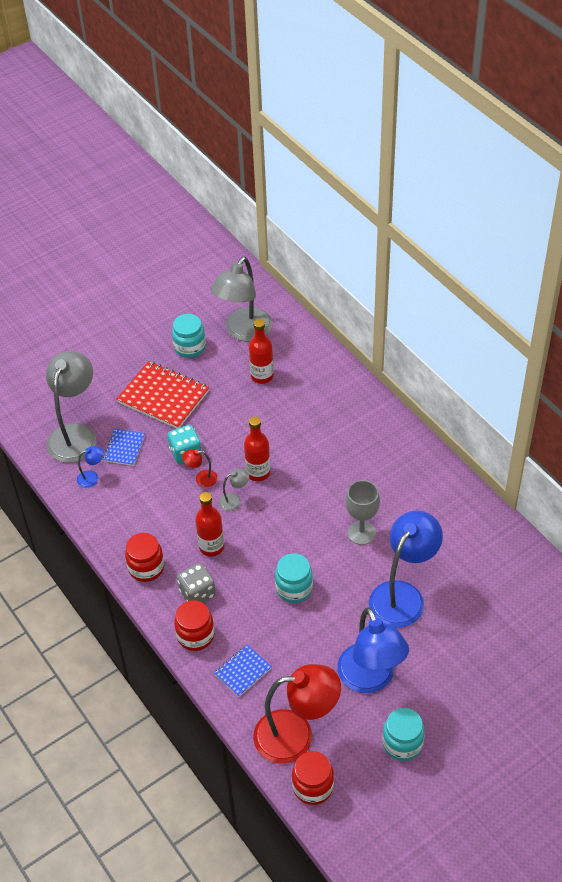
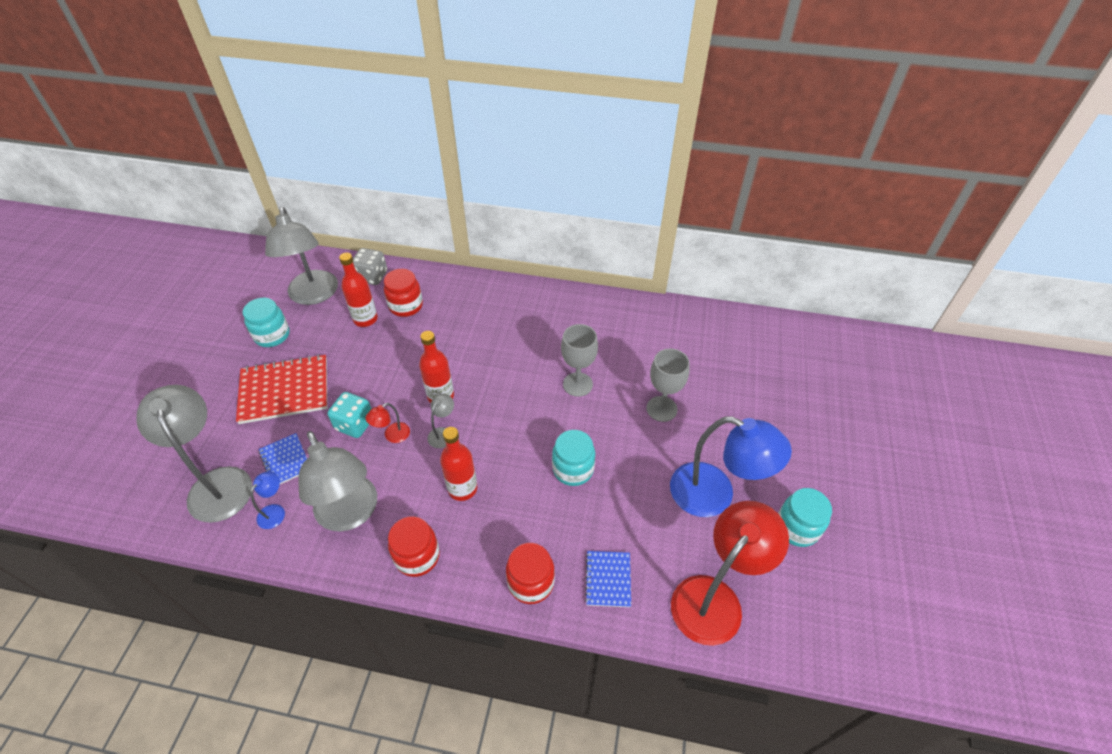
camera: 45 degrees left, 0 degrees up
(132, 512) = (351, 514): none -> grey lamp
(197, 593) = (492, 541): grey dice -> grey dice (372, 276)
(313, 786) = (779, 633): red jar -> red jar (406, 306)
(403, 595) = (661, 409): blue lamp -> grey goblet

